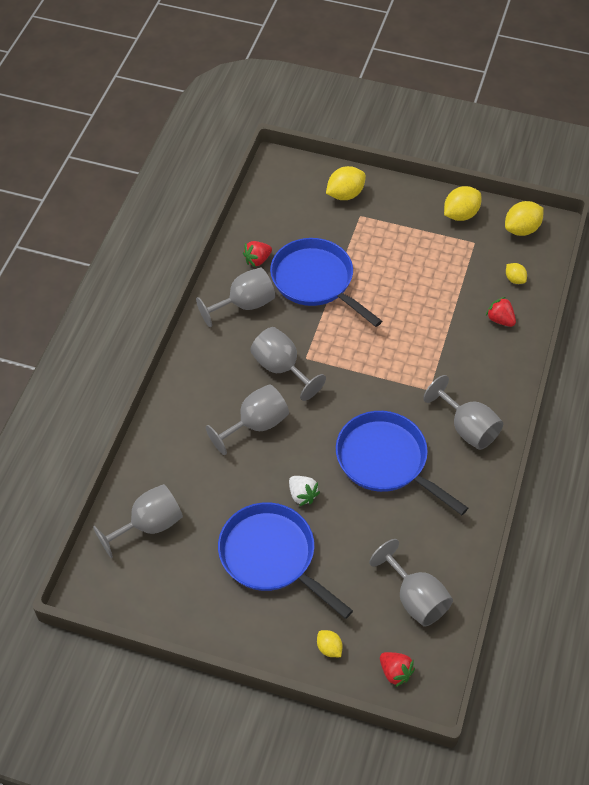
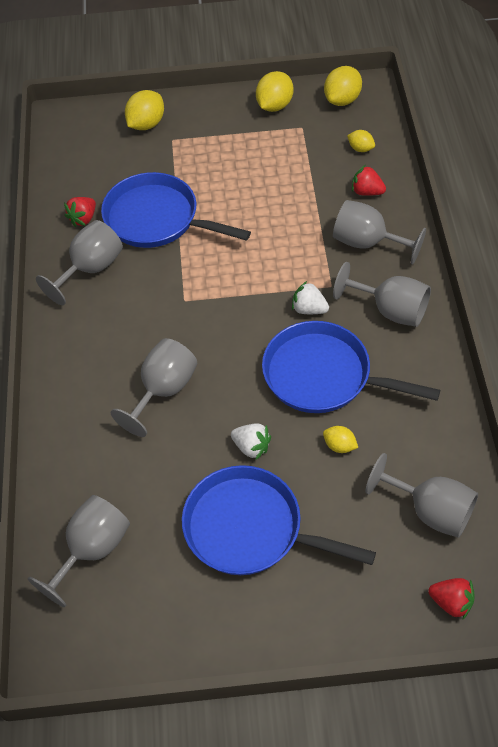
camera: 20 degrees left, 0 degrees up
(281, 368) = (163, 320): grey goblet -> grey goblet (367, 243)
(329, 648) = (365, 606): yellow lemon -> yellow lemon (339, 446)
(401, 402) = (309, 309): none -> white strawberry

